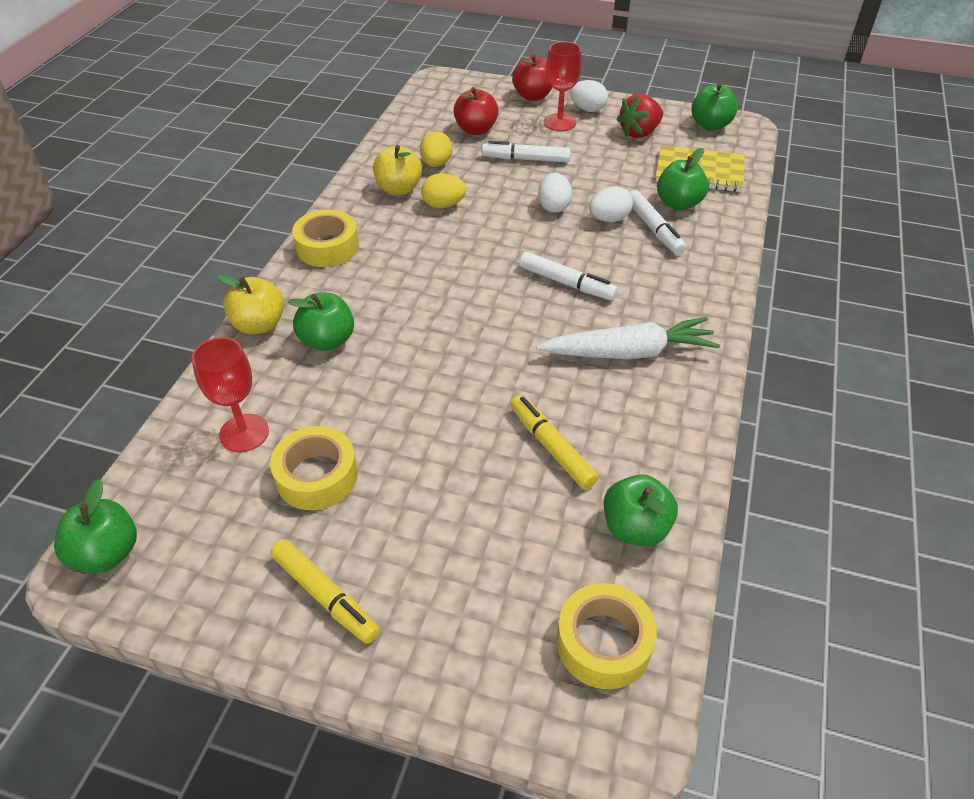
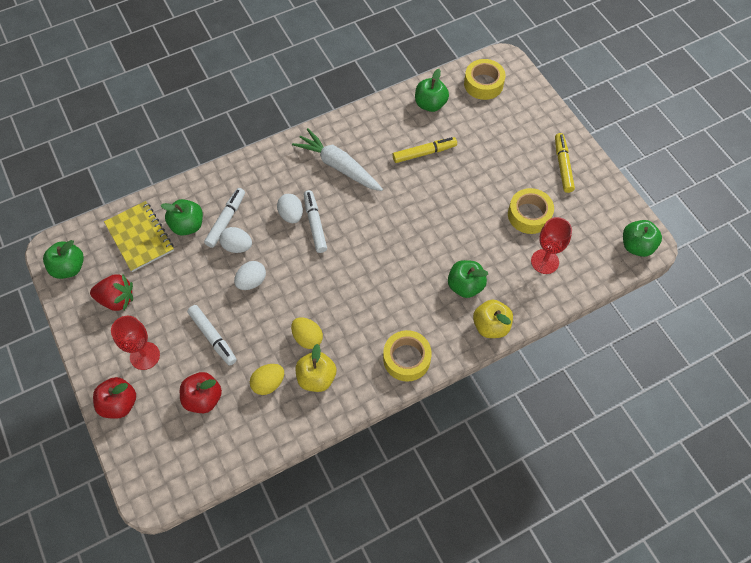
camera: 135 degrees left, 15 degrees up
(552, 448) = (424, 153): yellow marker -> yellow marker turned 120 degrees counterclockwise
(587, 109) = (109, 353): white egg -> white egg (291, 215)

